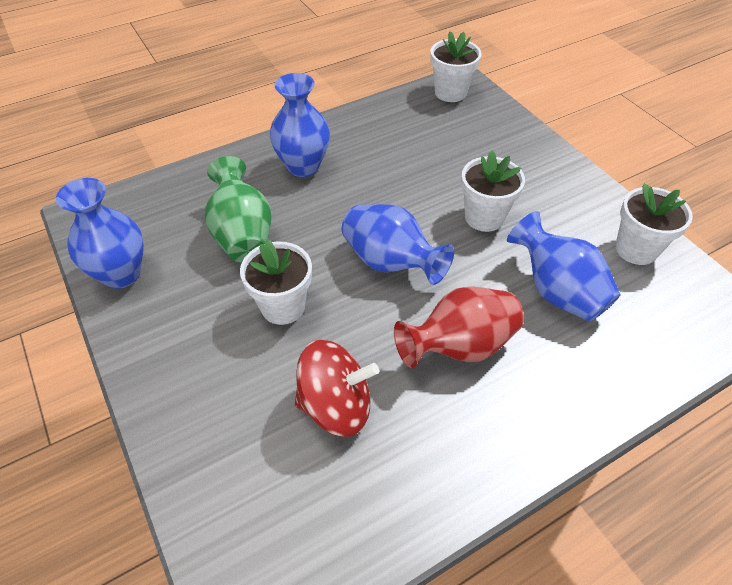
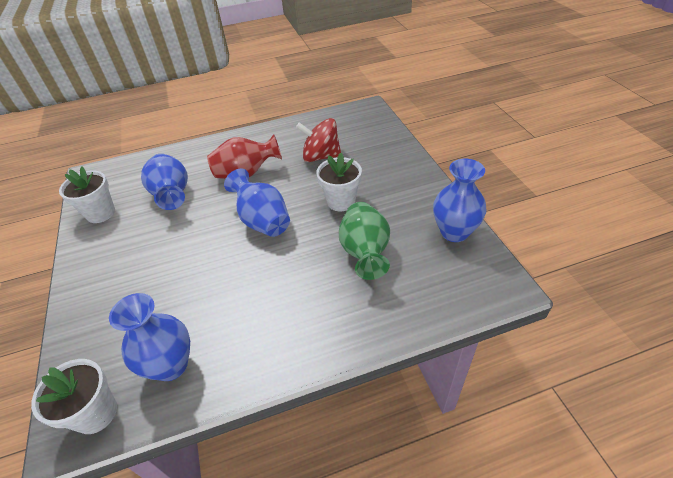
camera: 165 degrees left, 5 degrees down
(303, 166) = (303, 317): blue vase -> blue vase (171, 365)
(484, 217) = (178, 246): white flower pot -> none

